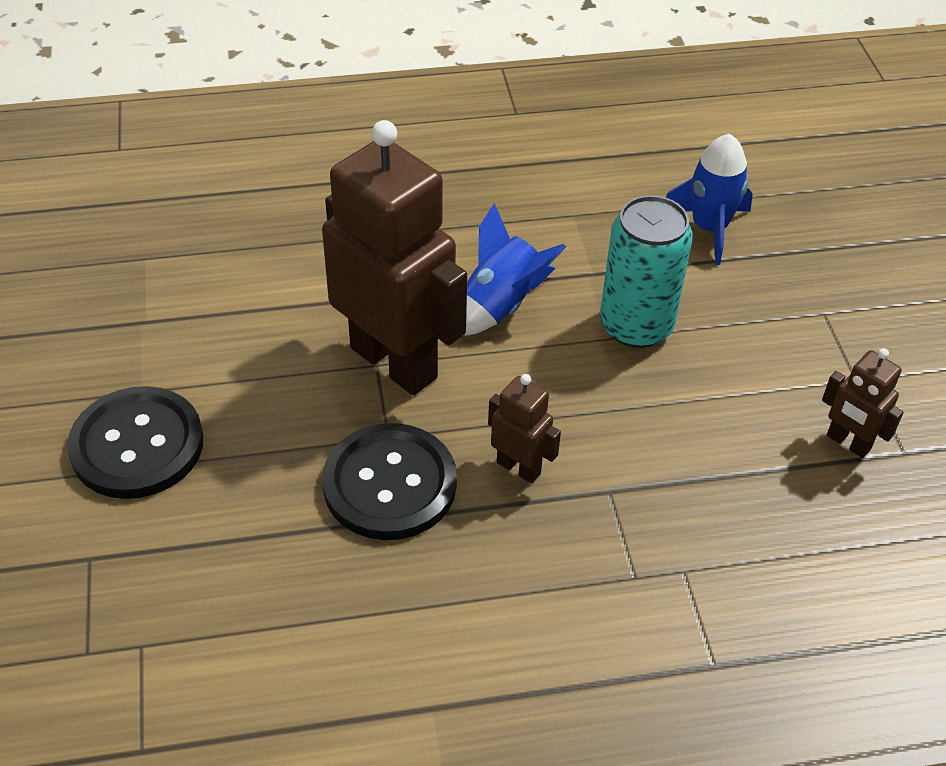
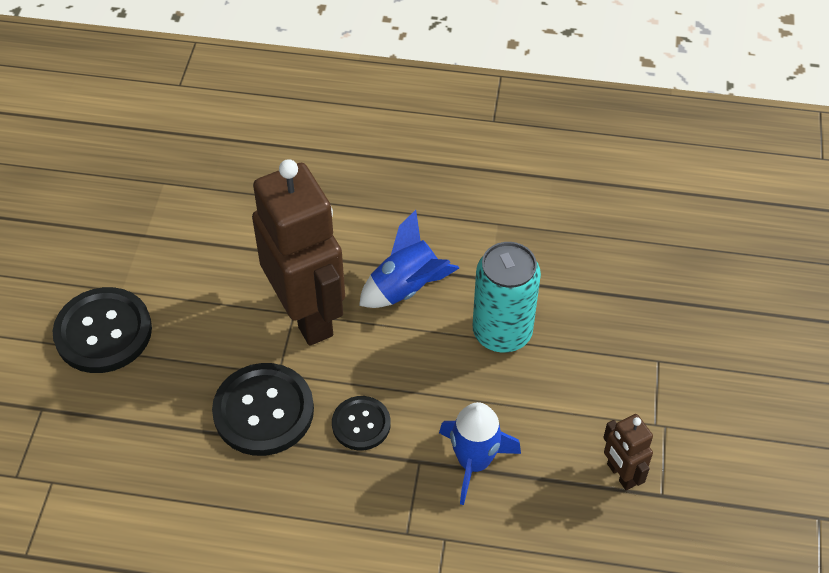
camera: 20 degrees right, 5 degrees up
(519, 467) = (361, 424): brown robot -> black button
(709, 228) = (601, 262): blue rocket -> blue rocket (474, 462)

